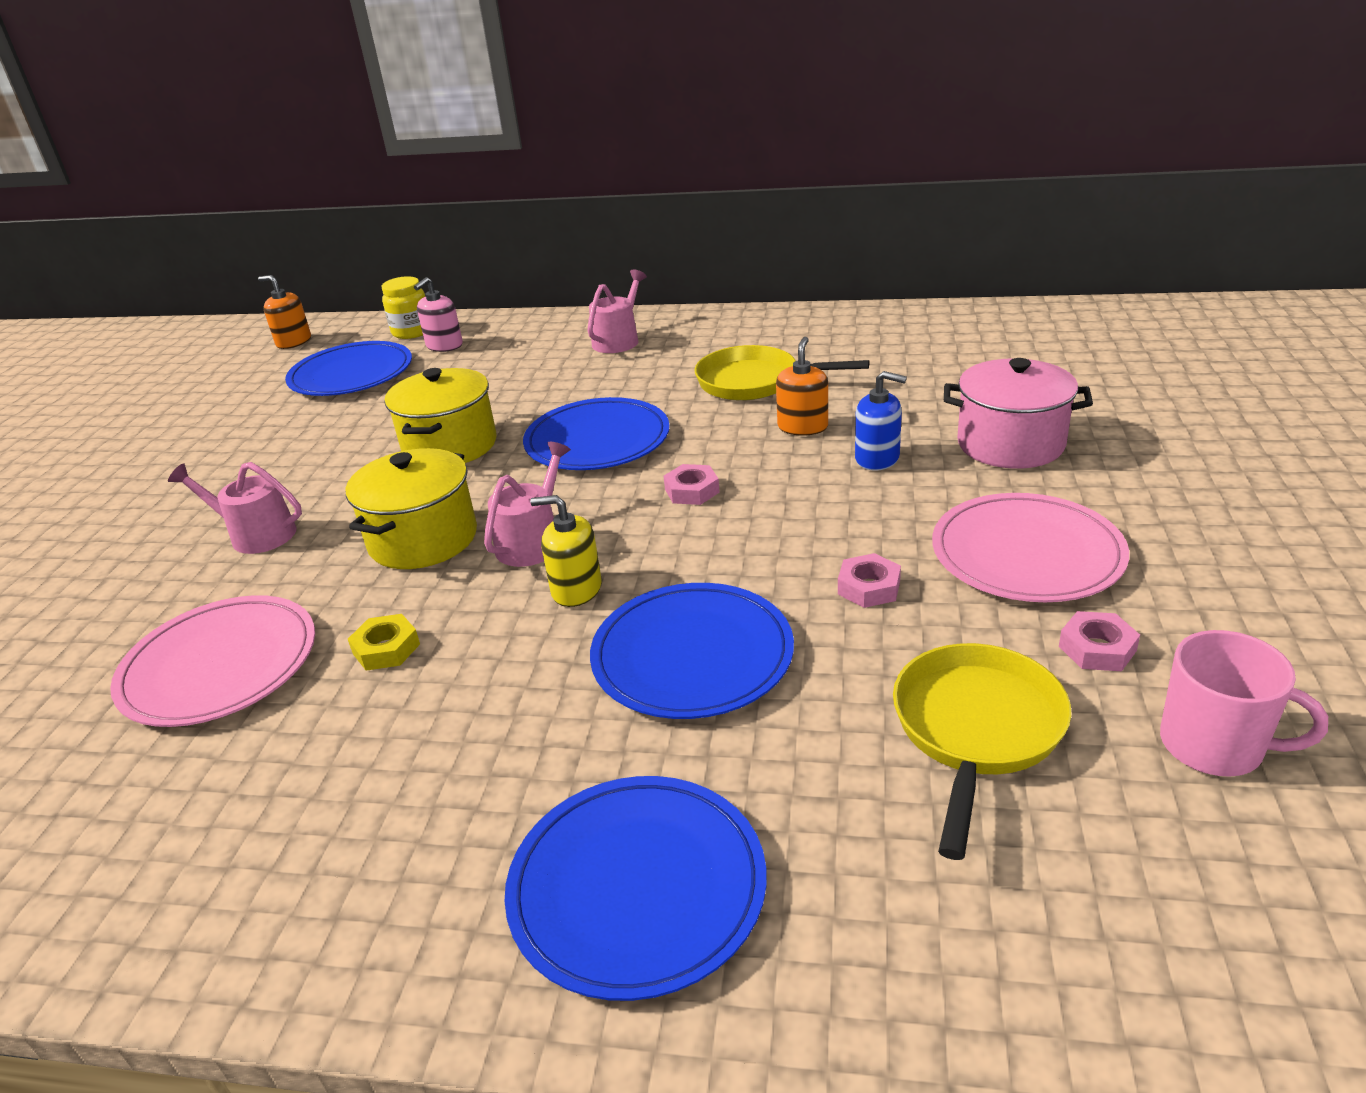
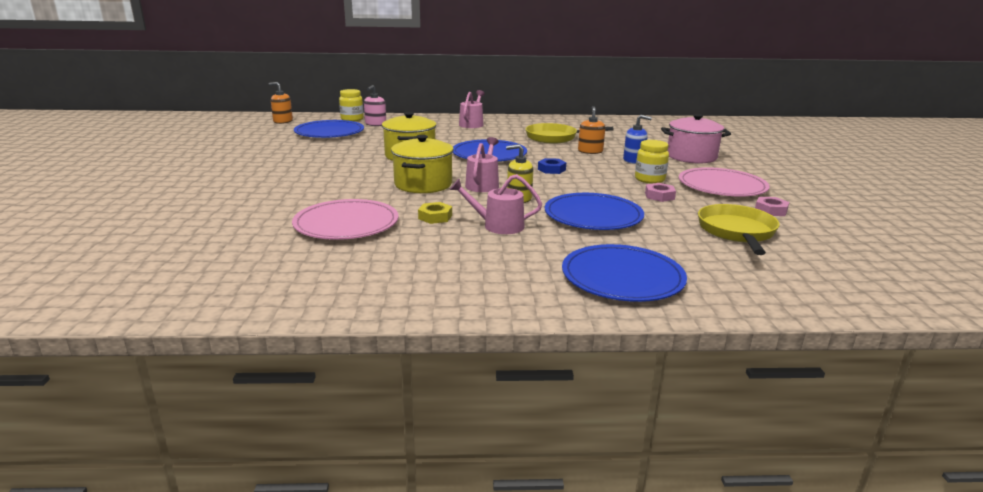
camera: 15 degrees left, 10 degrees down
(256, 534) = (325, 183): pink watering can -> pink watering can (498, 226)
(692, 491) = (551, 169): pink nut -> blue nut
(877, 526) = (649, 179): none -> yellow jar
(1214, 746) = (835, 233): pink mug -> none

